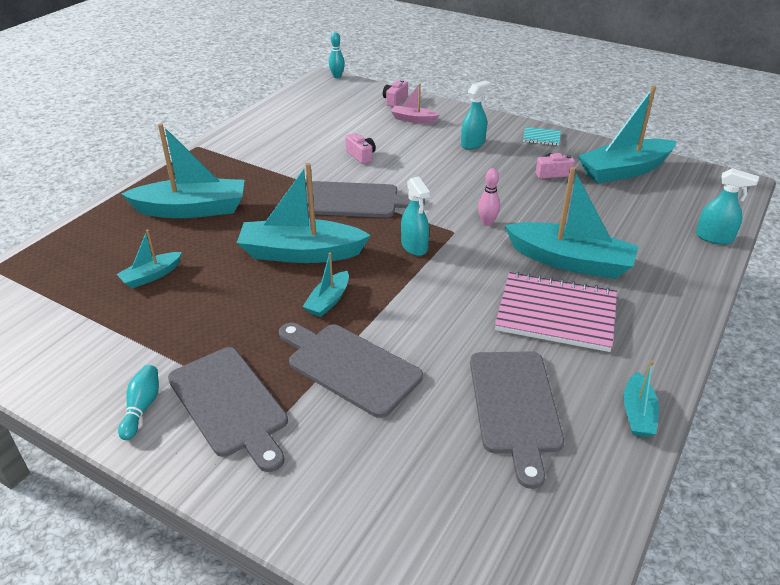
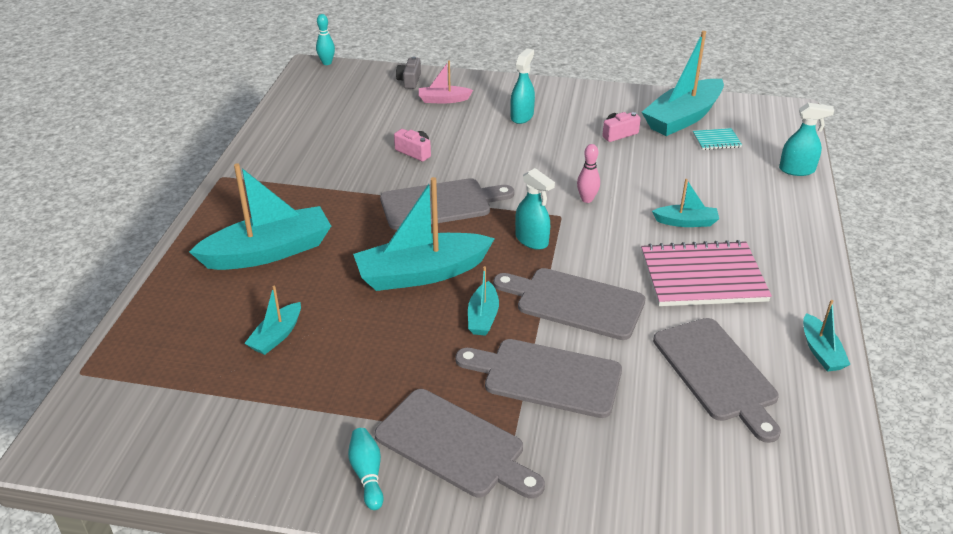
camera: 20 degrees left, 0 degrees up
(395, 100) = (409, 81): pink camera -> grey camera
(418, 308) = (574, 302): none -> grey cutting board
(541, 137) = (585, 96): turquoise notebook -> turquoise notebook (716, 140)
(570, 261) = (686, 222): turquoise boat -> turquoise boat, size x0.50

